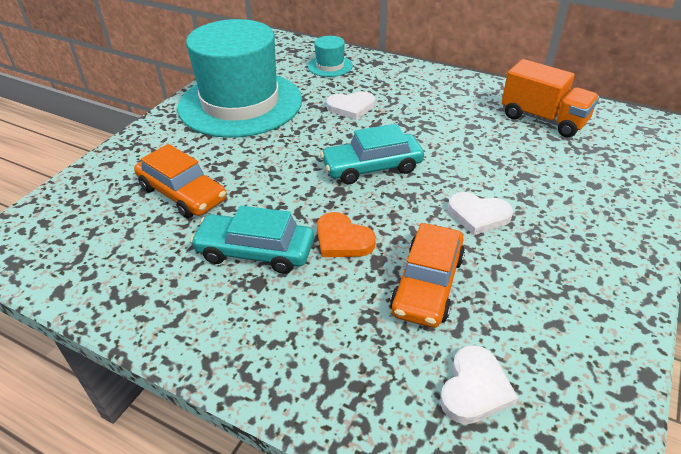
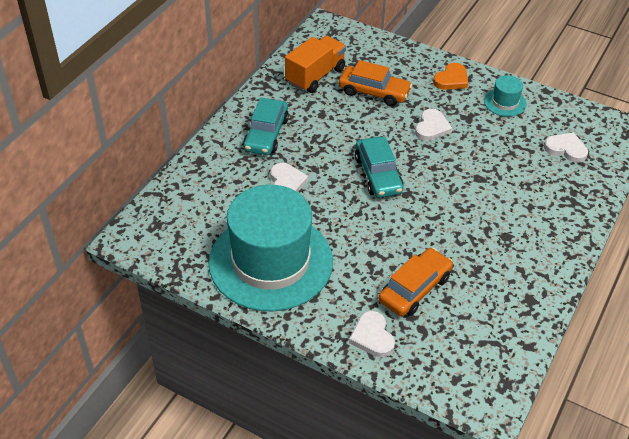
camera: 90 degrees left, 5 degrees up
(126, 164) = (372, 336): none -> white heart
(255, 251) = (477, 239): turquoise car -> turquoise car (266, 134)
(330, 66) = (202, 195): turquoise hat -> turquoise hat (505, 102)
(342, 239) = (461, 194): orange heart -> orange heart (451, 79)
(427, 284) = (497, 158): orange car -> orange car (374, 92)

